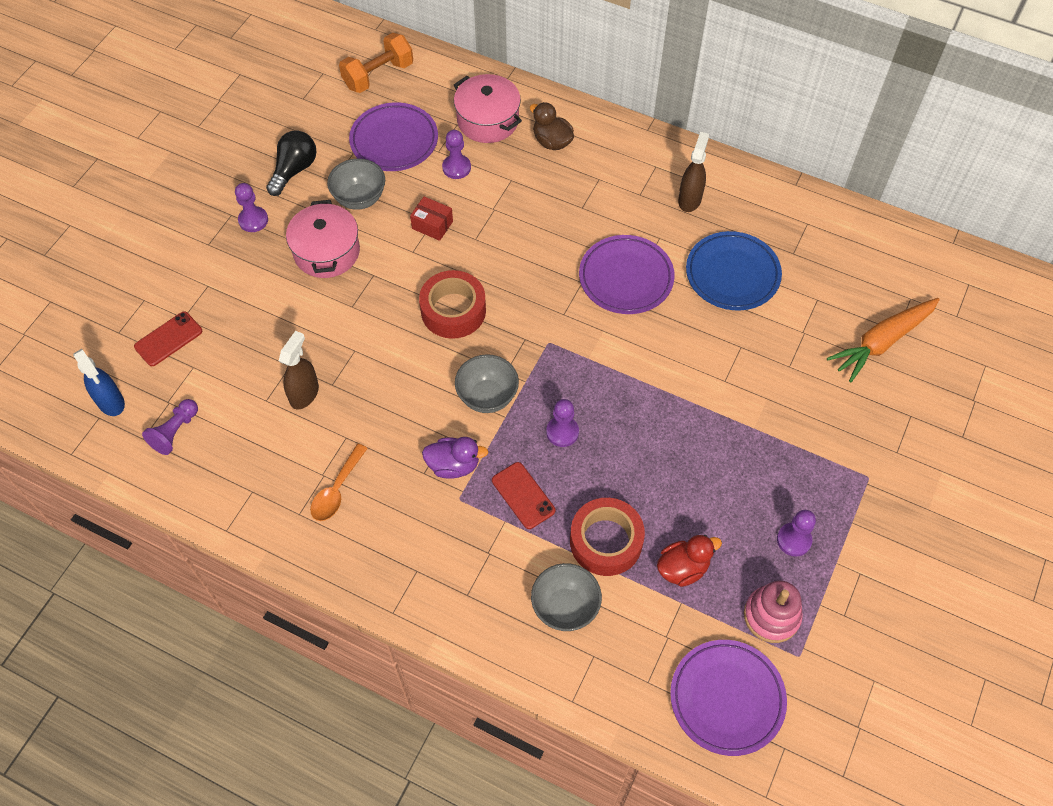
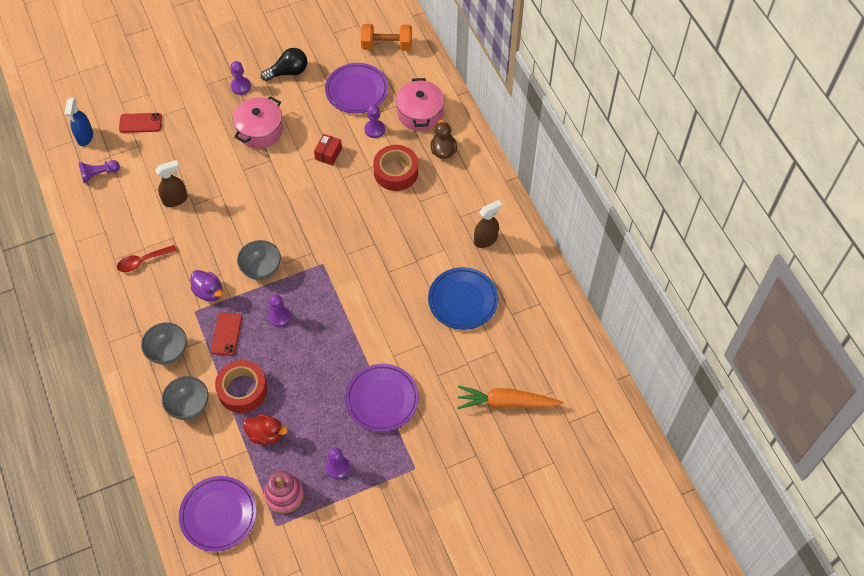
camera: 40 degrees right, 0 degrees up
(337, 490) = (143, 261): orange spoon -> red spoon
(359, 198) = (306, 112): grey bowl -> grey bowl (168, 352)
(432, 225) = (328, 154): red box -> red box turned 45 degrees clockwise
(453, 310) = (291, 210): red tape -> red tape (396, 172)
(626, 278) = (401, 259): purple plate -> purple plate (382, 399)

